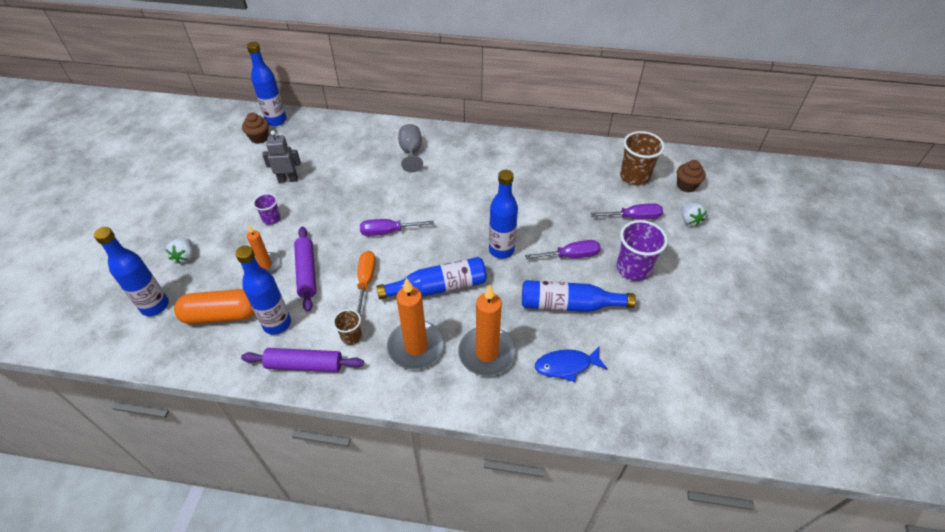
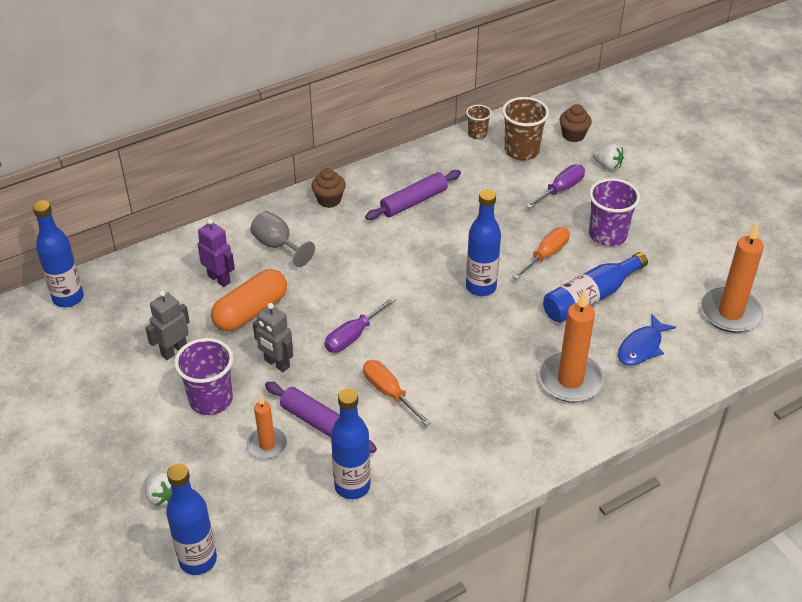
camera: 40 degrees left, 5 degrees down
(221, 315) = (284, 518): orange capsule -> orange capsule (251, 311)
(259, 138) = (74, 328): brown cupcake -> brown cupcake (329, 200)
(271, 219) = (211, 400): purple cup -> purple cup, size x1.79
(304, 365) = (425, 499): purple rolling pin -> purple rolling pin (414, 202)
(328, 221) = (277, 363): none -> grey robot
(351, 336) = (438, 447): brown cup -> brown cup (477, 134)
(358, 153) = (219, 279): none -> purple robot
(416, 347) = (506, 416): orange candle -> orange candle (730, 313)
(438, 287) = (464, 355): blue bottle -> none
(571, 256) = (546, 255): purple screwdriver -> orange screwdriver

